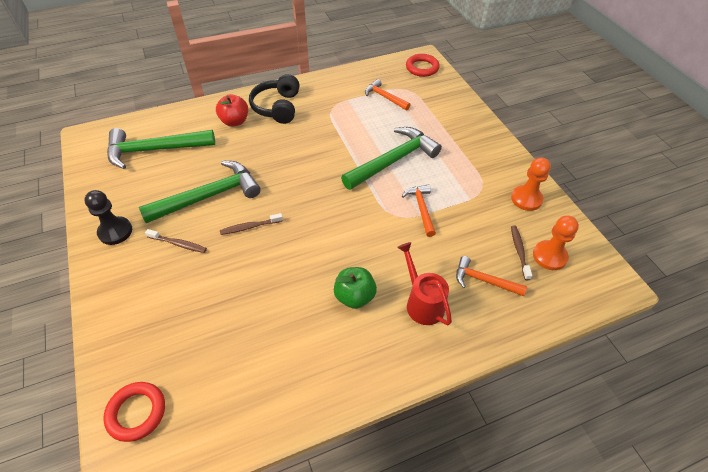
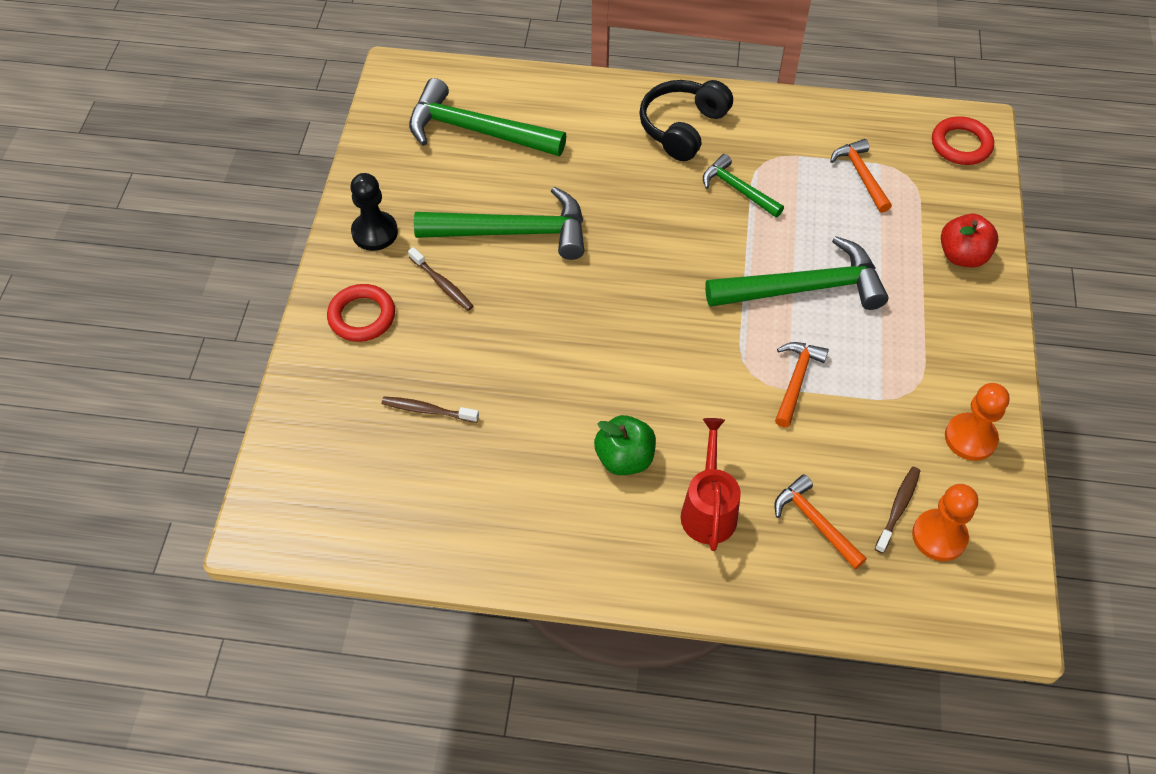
camera: 30 degrees right, 5 degrees up
(136, 412) = (303, 469): red ring -> red ring (362, 316)
(235, 121) = (607, 127): red apple -> red apple (962, 256)
(250, 227) = (543, 301): brown toothbrush -> brown toothbrush (427, 410)
(326, 126) = (737, 189): none -> green hammer

